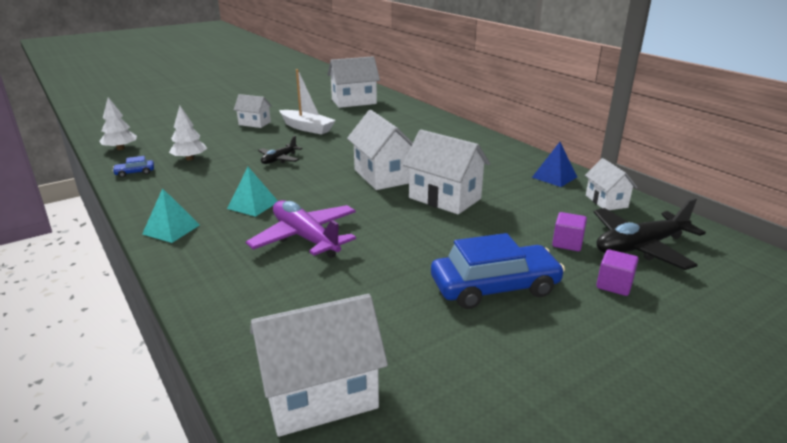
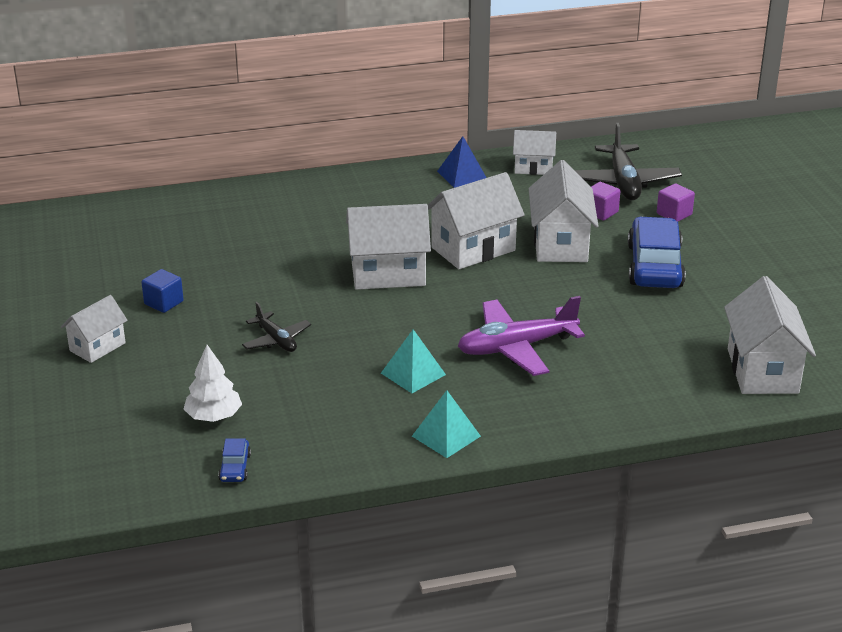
camera: 70 degrees left, 5 degrees up
(120, 148) = (110, 485): white tree -> none
(307, 128) = (164, 303): white boat -> blue cube
(354, 102) = (72, 244): white house -> white house (560, 244)

